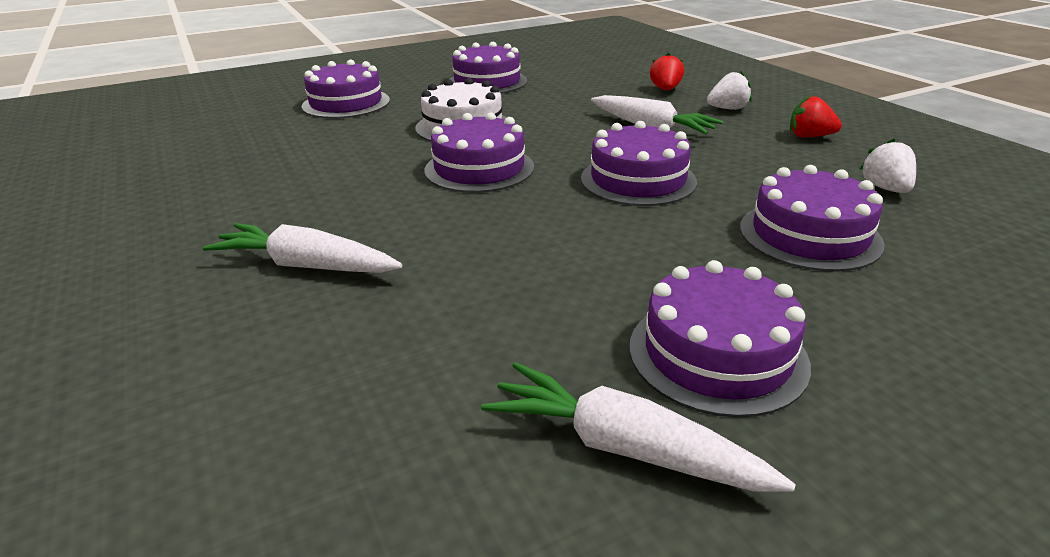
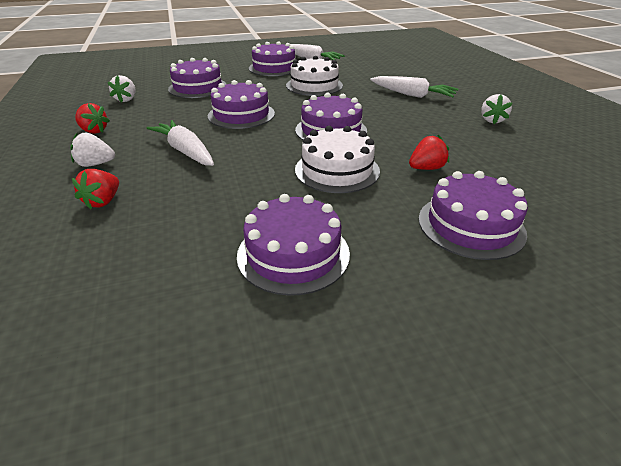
camera: 170 degrees left, 5 degrees up
(197, 212) = (492, 120): none -> white strawberry
(360, 136) = (426, 168): none -> red strawberry
(546, 274) = (314, 85): none -> white cake

